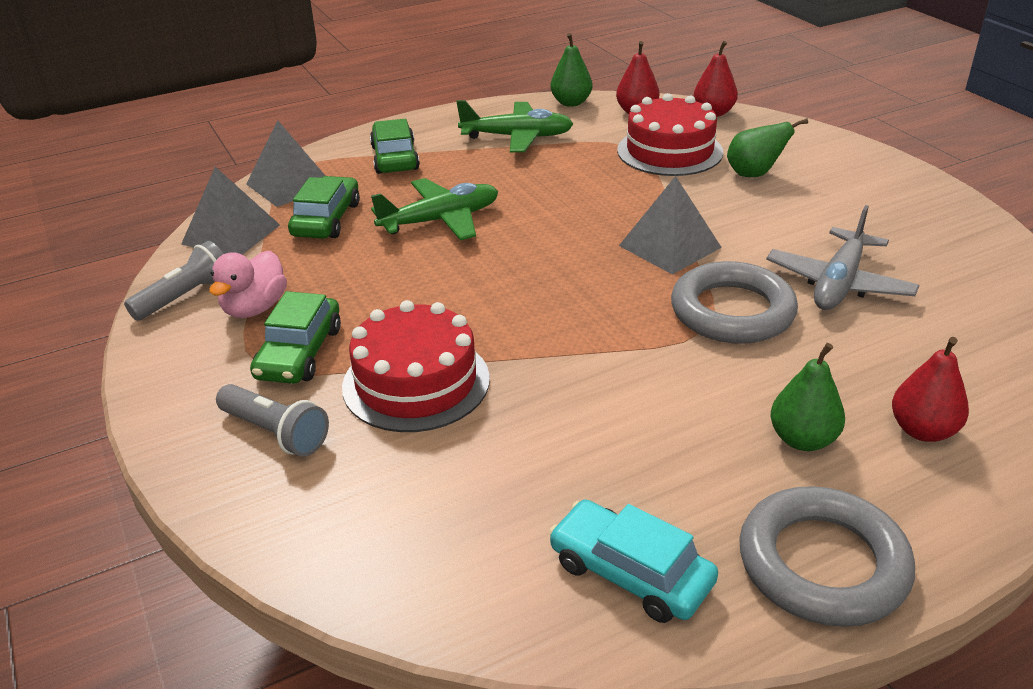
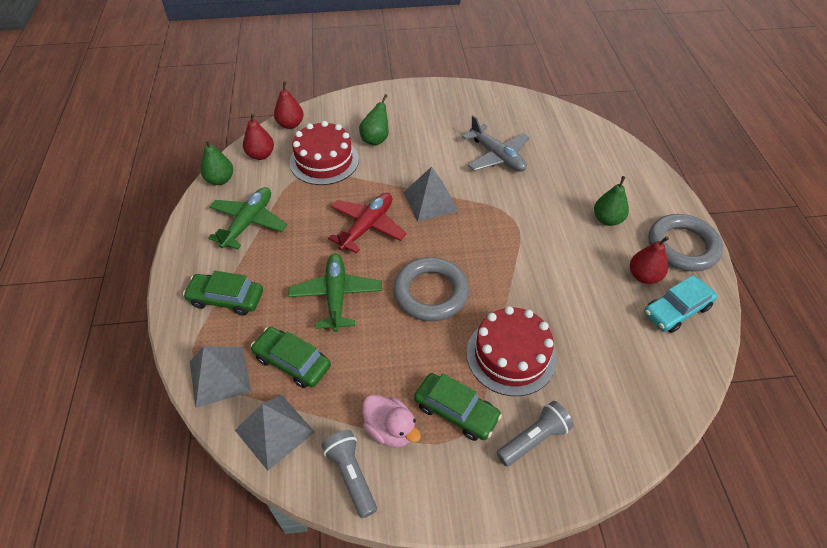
camera: 70 degrees left, 15 degrees up
(575, 211) = (367, 226): none -> red plane
(732, 311) = (503, 202): grey ring -> grey ring (430, 292)
(922, 430) = (612, 181): red pear -> red pear (643, 276)

